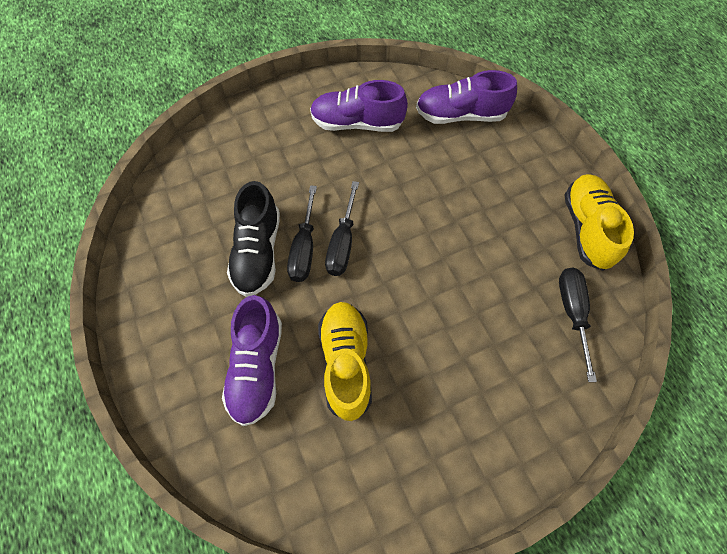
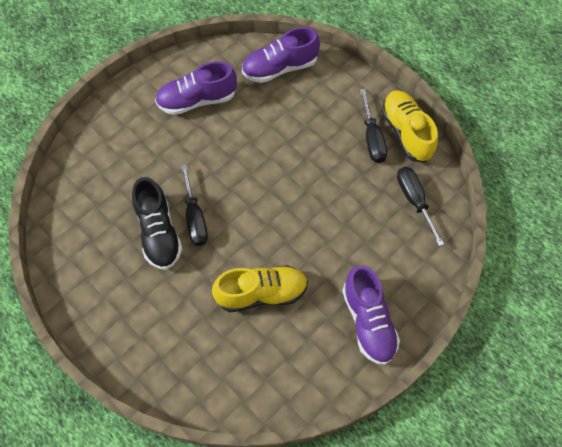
camera: 20 degrees left, 0 degrees up
(257, 367) = (195, 320): purple shoe -> purple shoe (368, 321)
(342, 243) = (224, 203): black screwdriver -> black screwdriver (372, 138)
(346, 363) = (261, 293): yellow shoe -> yellow shoe turned 105 degrees clockwise

